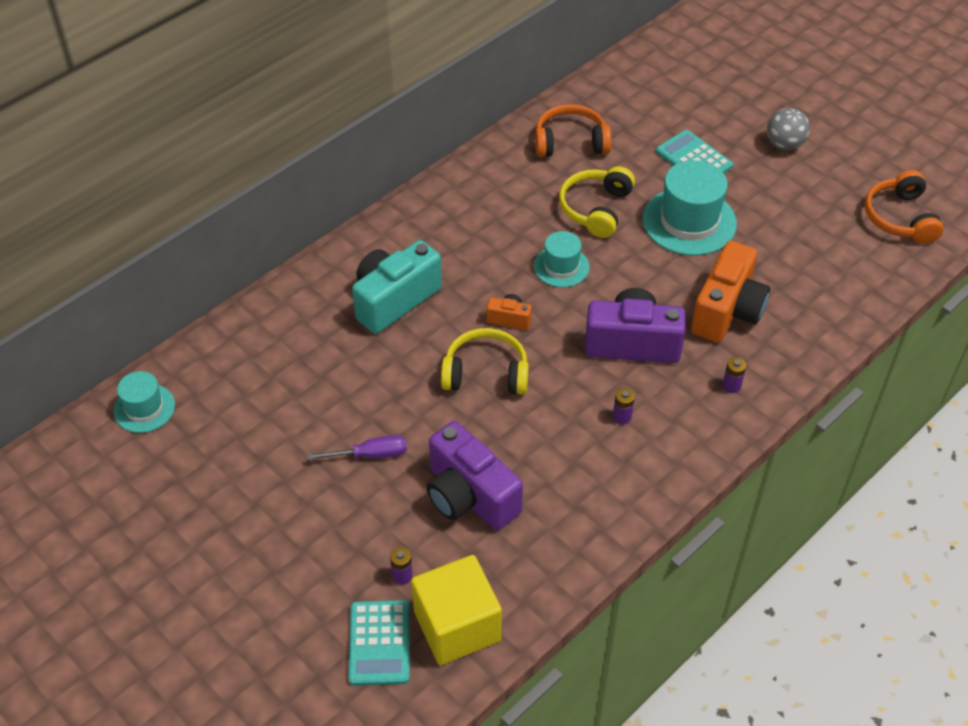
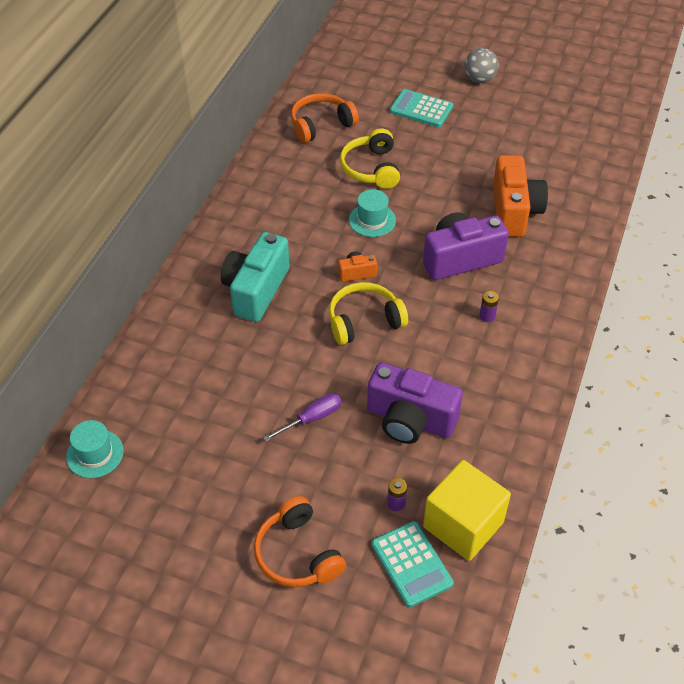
camera: 25 degrees left, 0 degrees up
(689, 221) = (446, 155): turquoise hat -> none
(731, 386) = (551, 265): purple battery -> none
(899, 218) = (590, 106): orange headphones -> orange headphones (297, 554)

